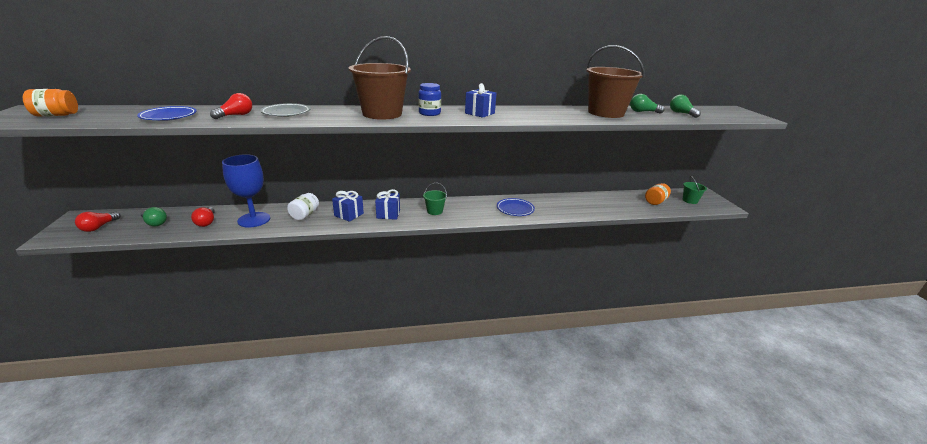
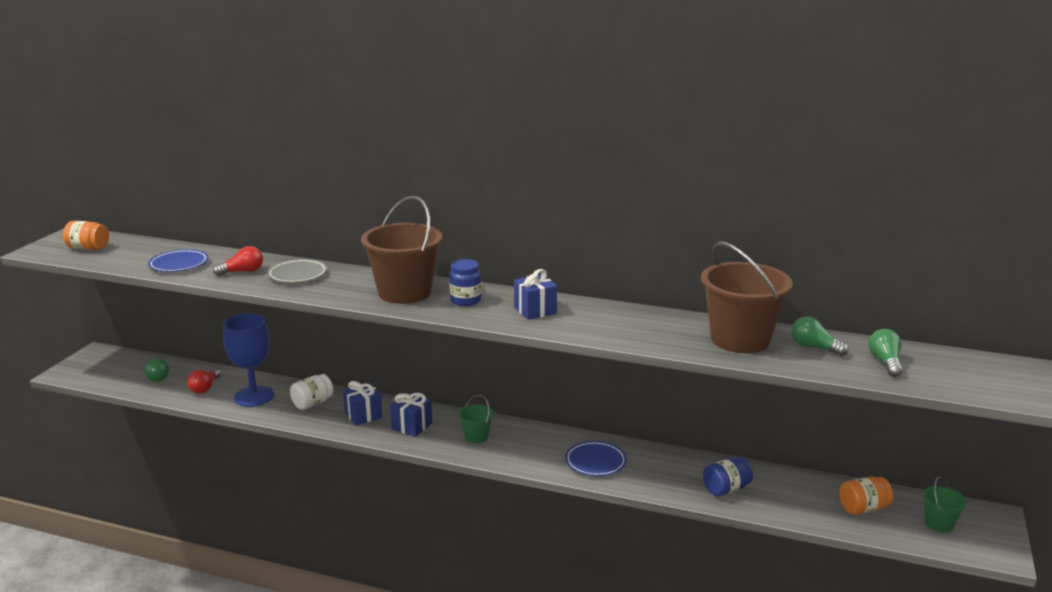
camera: 30 degrees right, 5 degrees down
(99, 227) = (106, 370): red light bulb -> none
(591, 207) = (726, 489): none -> blue jar

